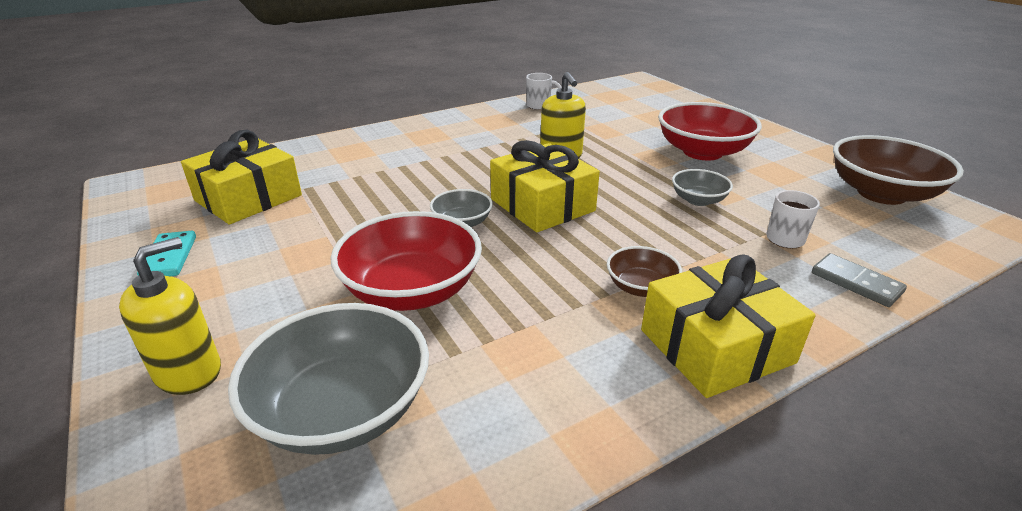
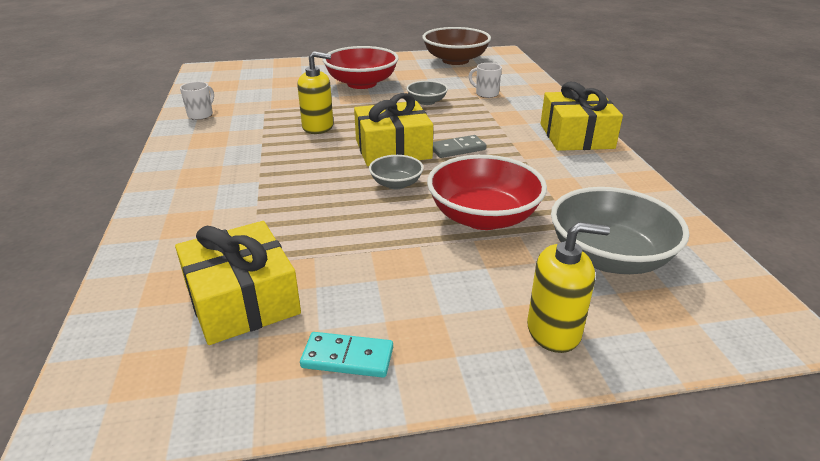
camera: 70 degrees left, 0 degrees up
(188, 372) = (554, 331): yellow soap dispenser -> yellow soap dispenser turned 120 degrees clockwise
(640, 287) = (516, 141): brown bowl -> none
(856, 282) = (535, 92): grey domino -> grey domino (457, 149)

